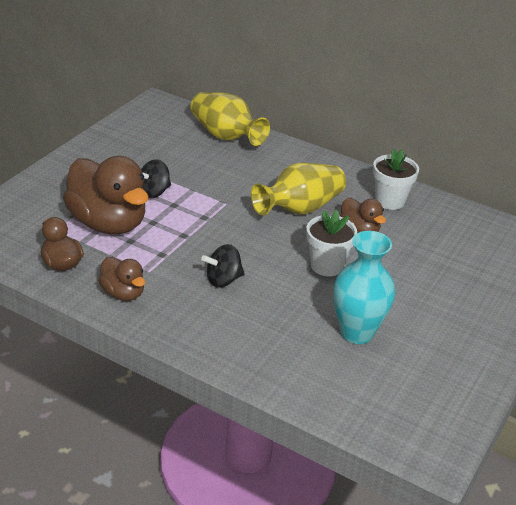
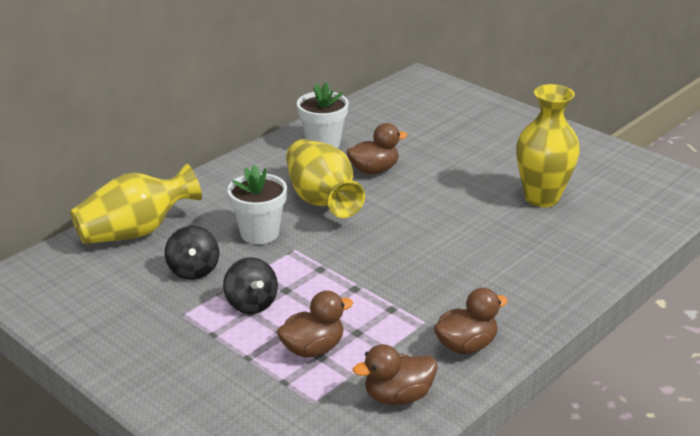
camera: 75 degrees left, 5 degrees down
(108, 223) = (313, 349): brown duck -> brown duck, size x0.51
(223, 280) = (449, 268): black spinning top -> black spinning top (193, 270)
(327, 266) = (432, 198): white flower pot -> white flower pot (259, 233)
(357, 332) = (542, 198): turquoise vase -> yellow vase

